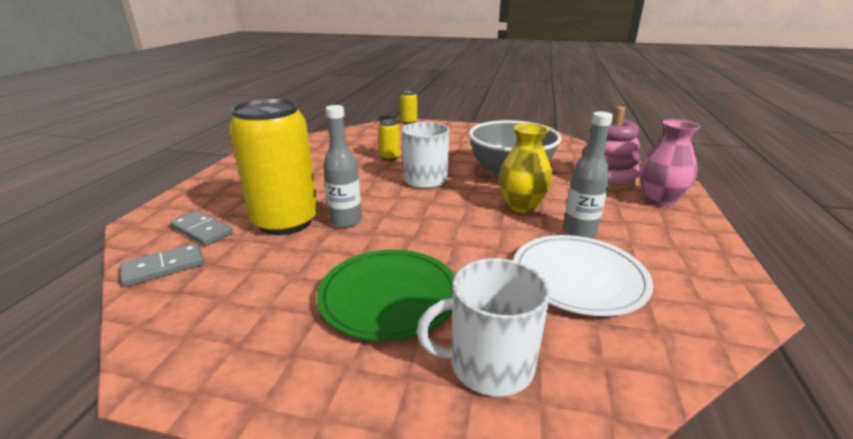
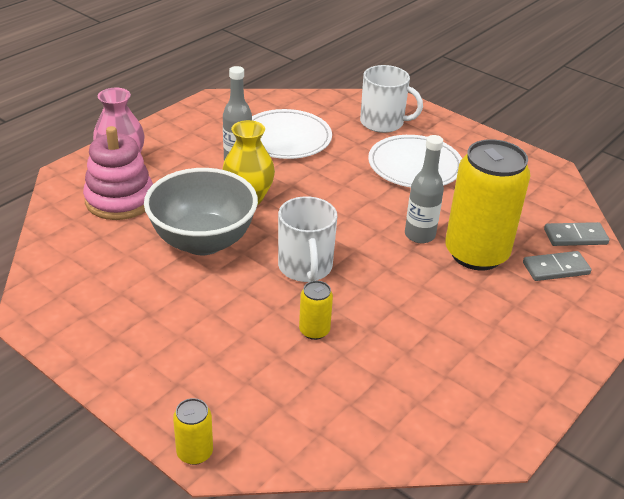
camera: 155 degrees left, 10 degrees up
(202, 230) = (555, 268): grey domino -> grey domino turned 75 degrees counterclockwise
(389, 296) = (415, 165): green plate -> white plate

